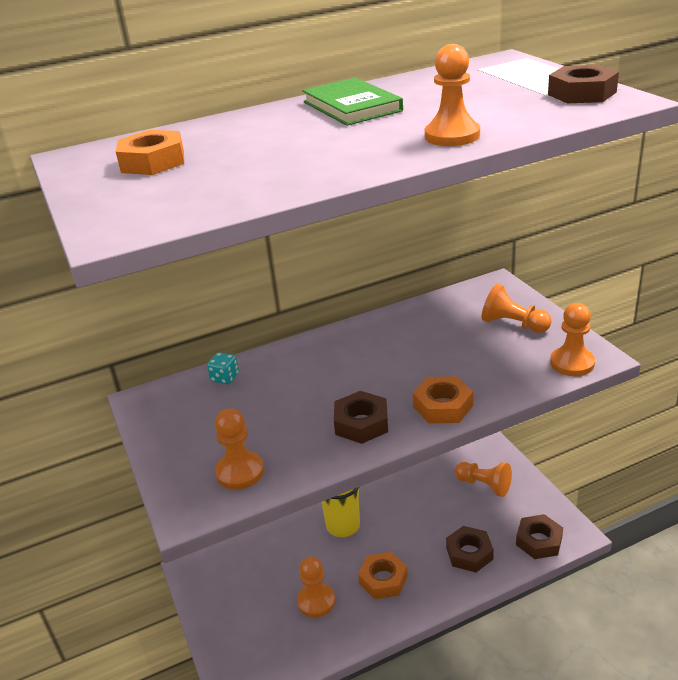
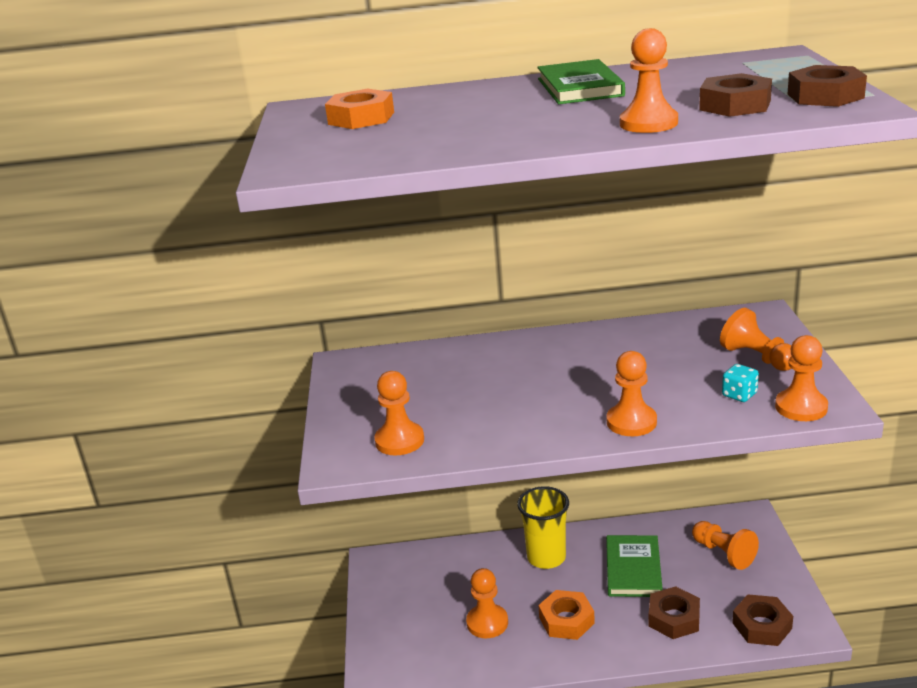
camera: 20 degrees right, 5 degrees down
(225, 378) = (428, 356): turquoise dice -> turquoise dice (739, 395)
(361, 423) = (539, 421): brown nut -> brown nut (735, 105)
(419, 517) = (633, 569): none -> green book
(442, 406) = (631, 422): orange nut -> orange pawn

